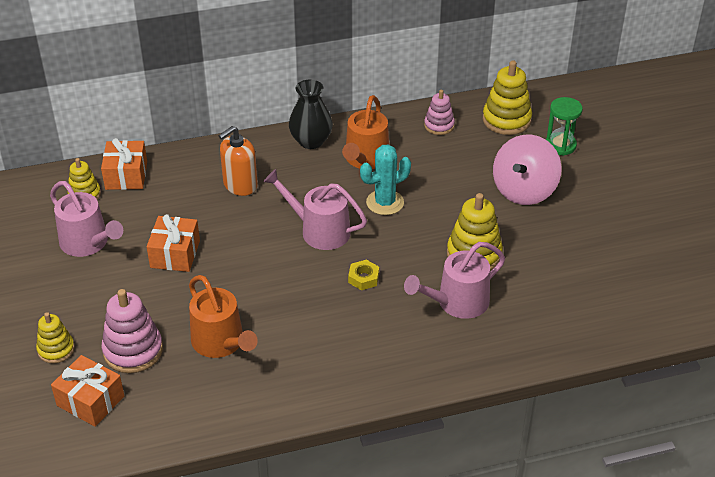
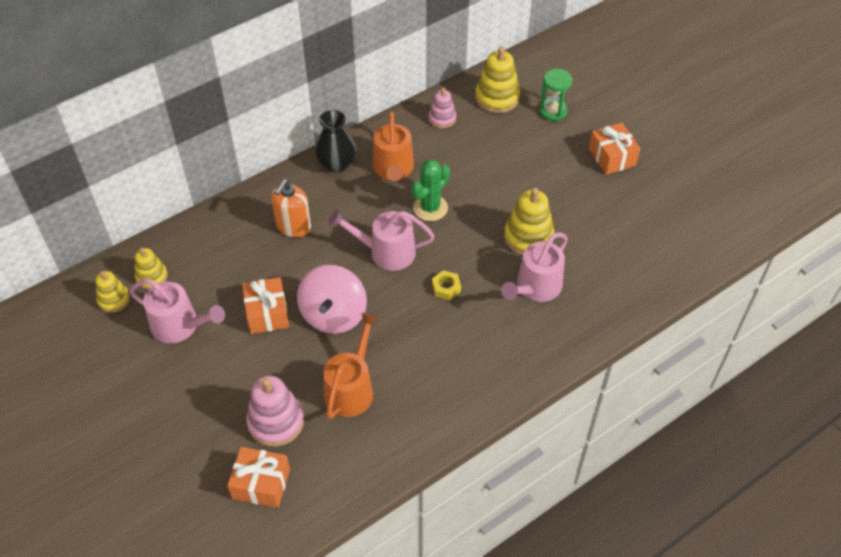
camera: 20 degrees left, 10 degrees up
(56, 349) = (203, 443): yellow stacking toy -> yellow stacking toy (114, 299)
(126, 175) = (182, 245): orange gift -> orange gift (612, 157)
(221, 342) = (351, 389): orange watering can -> orange watering can turned 105 degrees counterclockwise
(385, 202) = (430, 208): turquoise cactus -> green cactus
(524, 190) = (542, 163): pink spinning top -> pink spinning top (333, 315)

